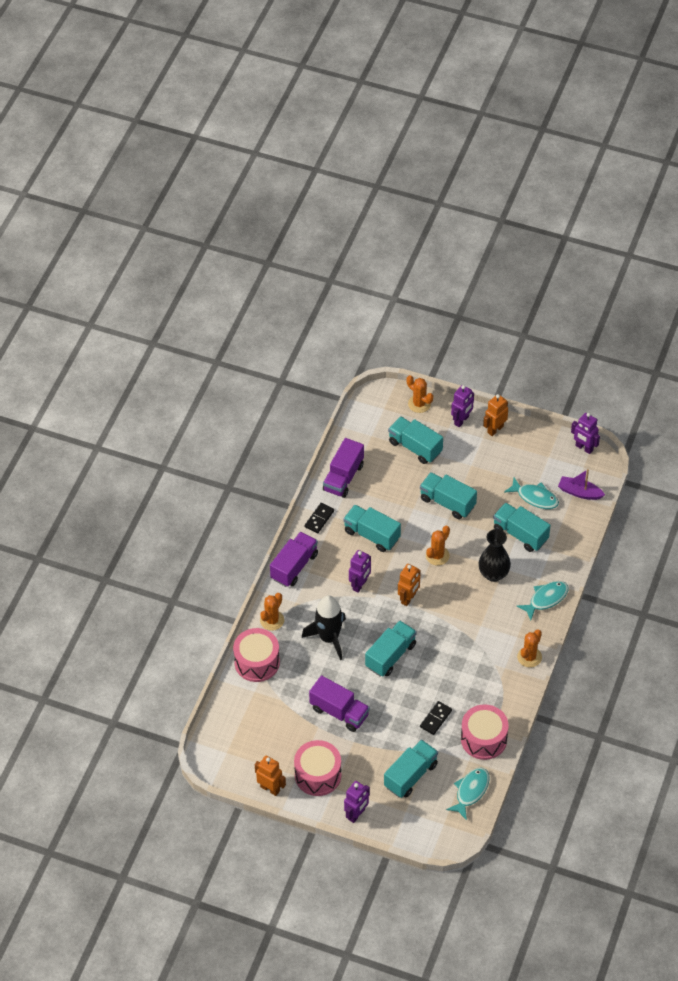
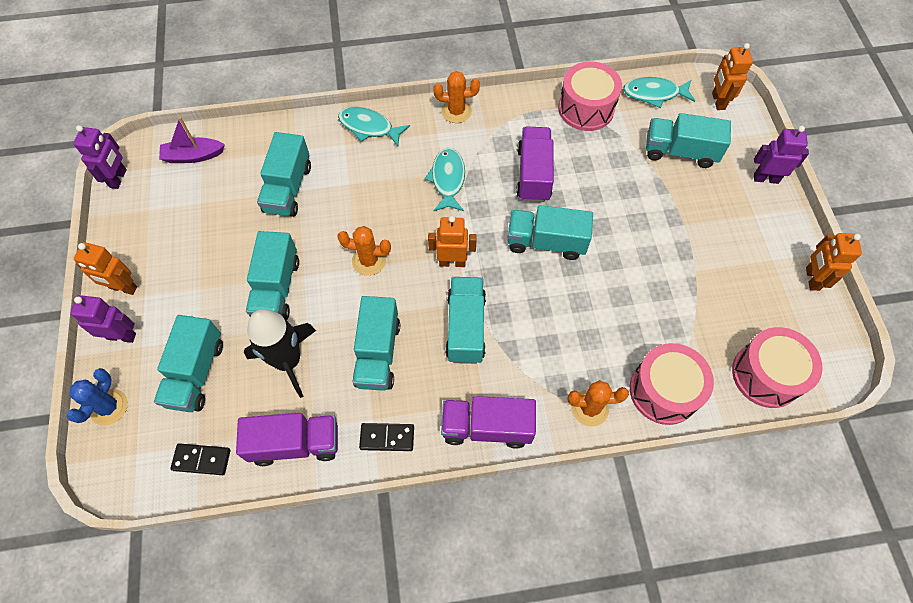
camera: 120 degrees left, 10 degrees up
(318, 775) = (754, 239): pink drum -> pink drum (766, 375)
(329, 638) = (568, 322): black rocket -> black rocket (288, 361)
(339, 712) = (659, 258): purple truck -> purple truck (533, 174)
(360, 585) = (466, 327): purple robot -> turquoise truck
(419, 404) = (109, 407): orange cactus -> blue cactus
(436, 719) = (595, 160): black domino -> black domino (202, 459)
(439, 829) = (718, 101): none -> orange robot
(493, 574) = (363, 190): black vase -> none
(535, 497) = (222, 197): turquoise fish -> turquoise fish (448, 179)
(579, 492) = (193, 156): purple boat -> purple boat turned 90 degrees clockwise

